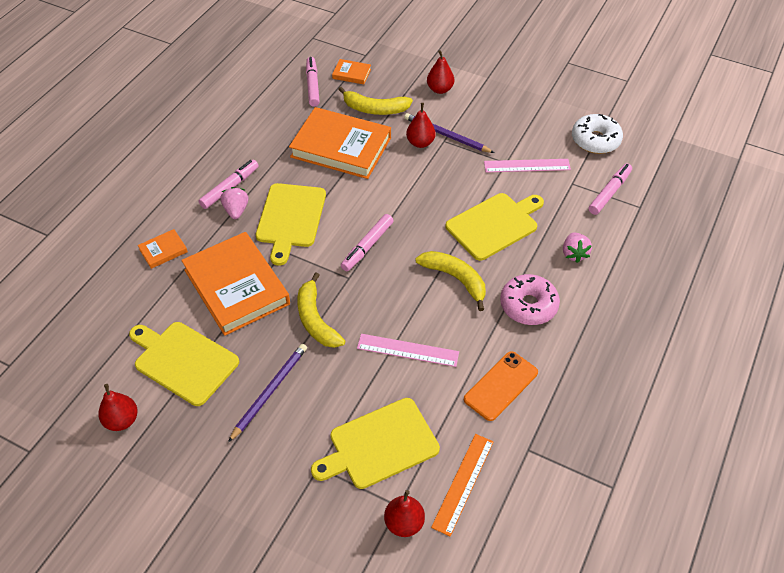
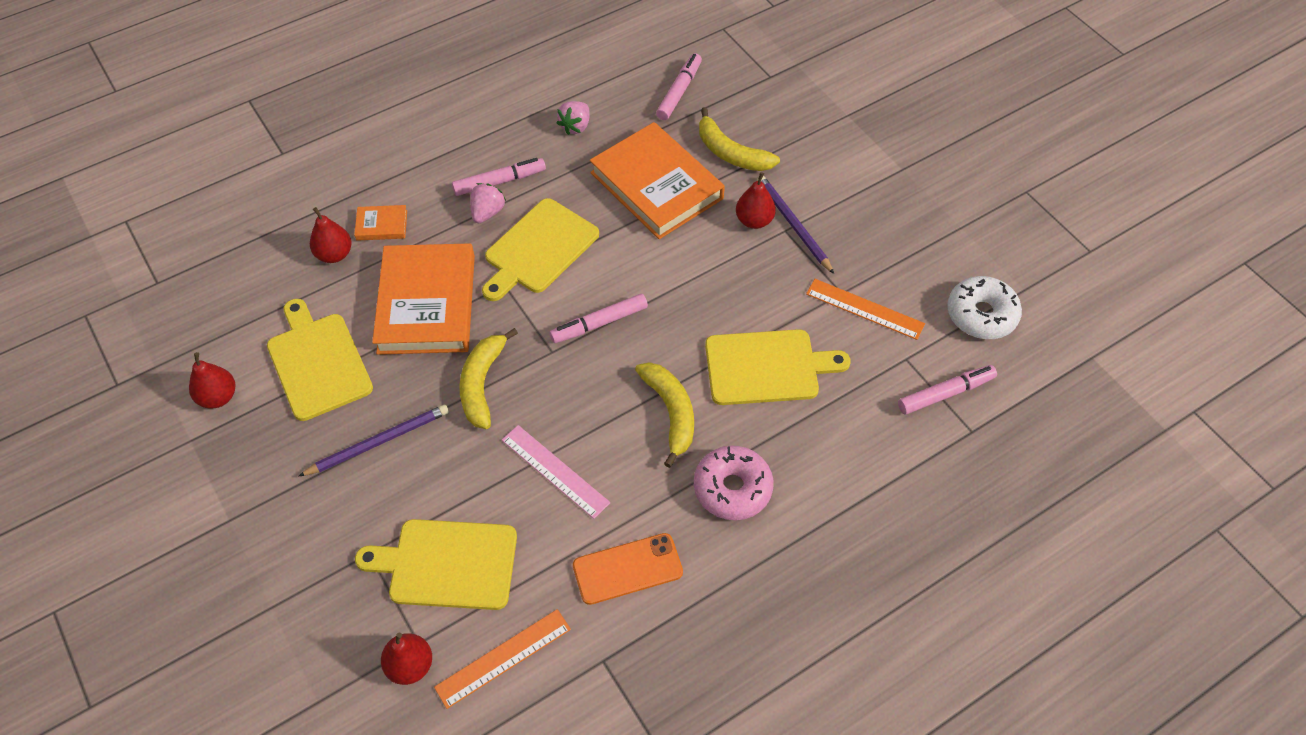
camera: 30 degrees right, 5 degrees up
(351, 74) = (736, 95): orange book -> none
(440, 89) = (829, 160): red pear -> red pear (334, 254)
(527, 165) = (865, 309): pink ruler -> orange ruler
(574, 254) = (838, 451): pink strawberry -> pink strawberry (575, 126)

